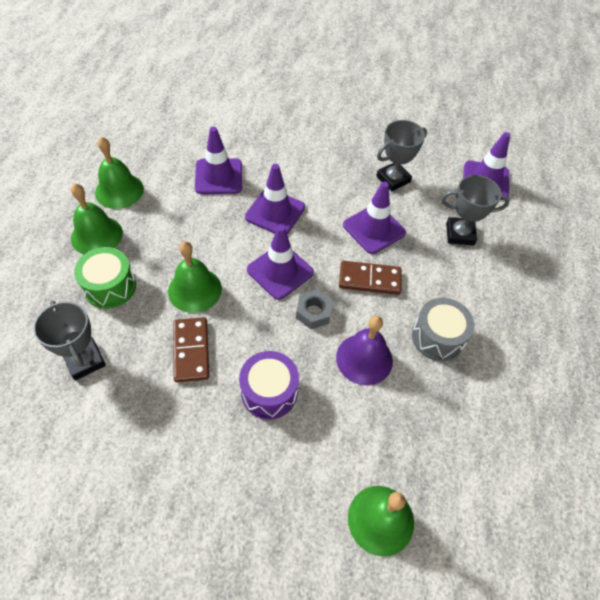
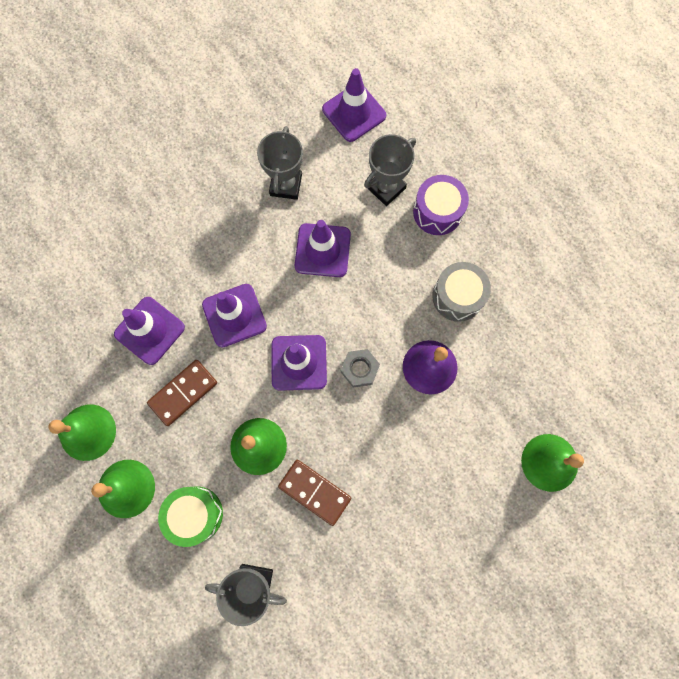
camera: 45 degrees left, 20 degrees up
(269, 392) = (399, 460): purple drum -> purple drum (437, 212)
(369, 279) = (367, 299): brown domino -> brown domino (183, 393)

